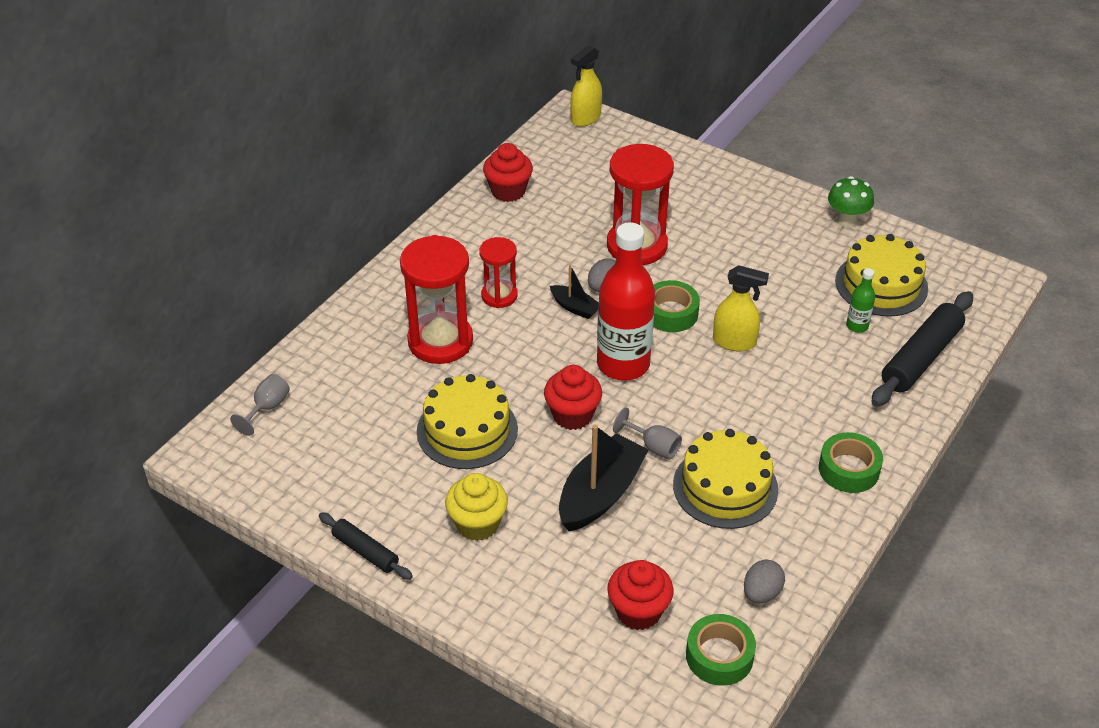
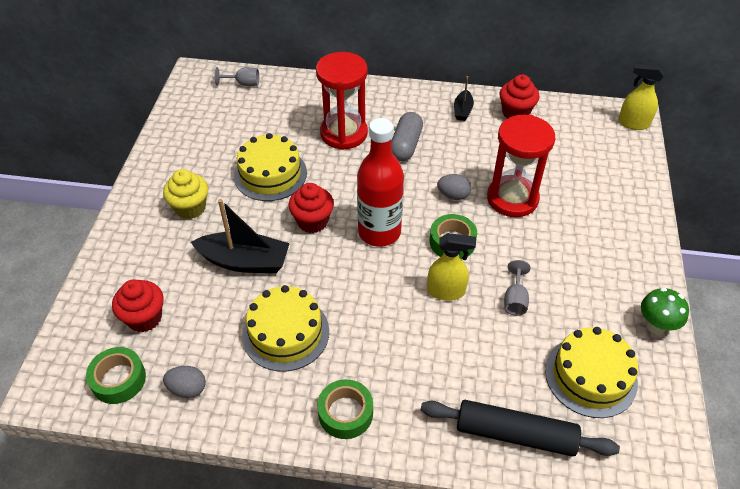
camera: 65 degrees right, 5 degrees up
(365, 551) = (148, 166): black rolling pin -> none
(499, 296) = (406, 145): red hourglass -> grey capsule
(575, 307) = (421, 187): black boat -> black boat (462, 110)
(653, 446) = (305, 276): grey goblet -> grey goblet (515, 299)
(734, 342) = (446, 291): yellow spray bottle -> yellow spray bottle turned 75 degrees counterclockwise
(857, 326) = (523, 372): green bottle -> none

